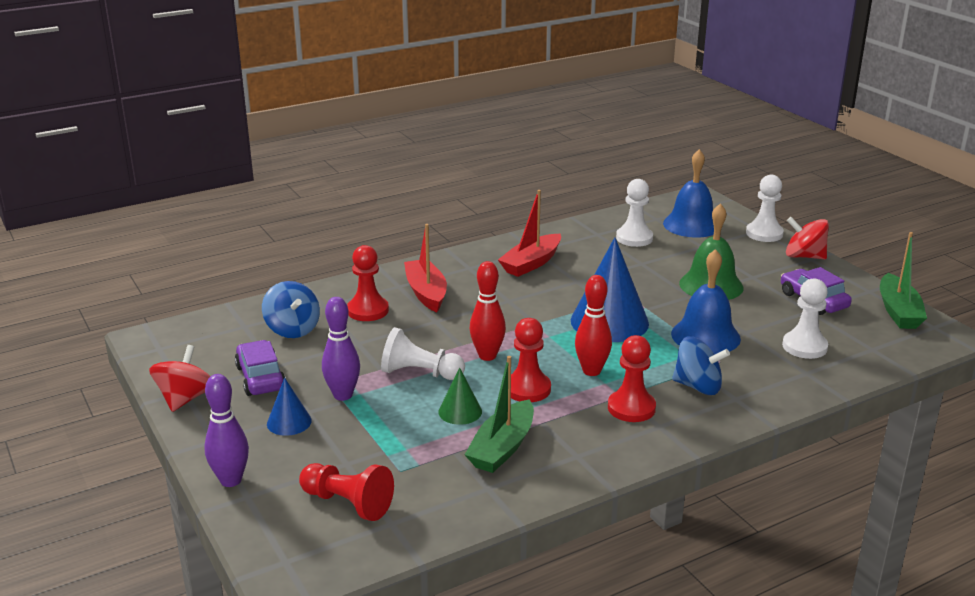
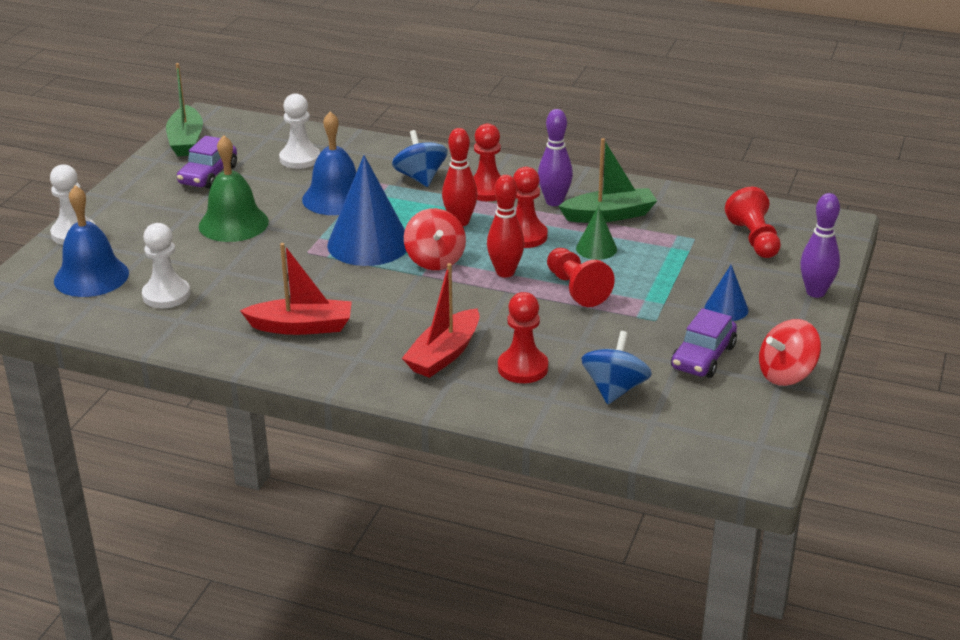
camera: 130 degrees left, 5 degrees up
(343, 395) = (659, 305): purple bowling pin -> purple bowling pin (554, 202)
(420, 373) = (576, 289): white pawn -> red pawn
(804, 256) = (112, 201): red spinning top -> red spinning top (435, 260)
(898, 311) = (186, 141): green boat -> green boat turned 120 degrees clockwise

